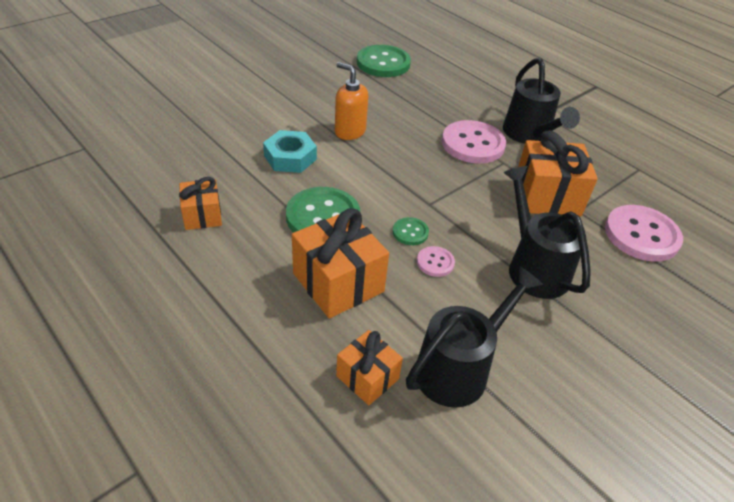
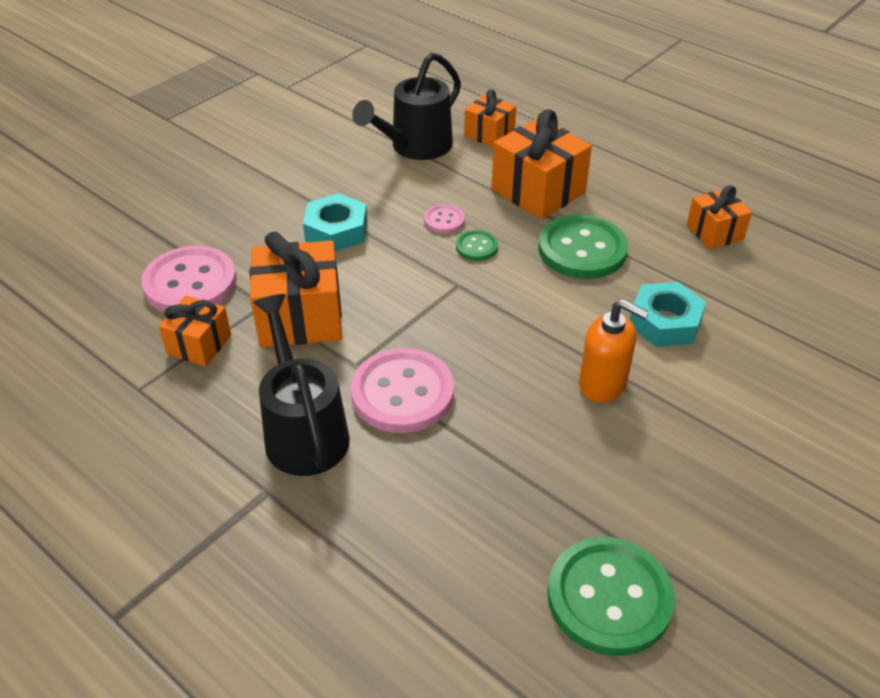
camera: 175 degrees right, 0 degrees up
(533, 266) = (336, 230): black watering can -> turquoise nut
(612, 189) = (199, 344): none -> orange gift

